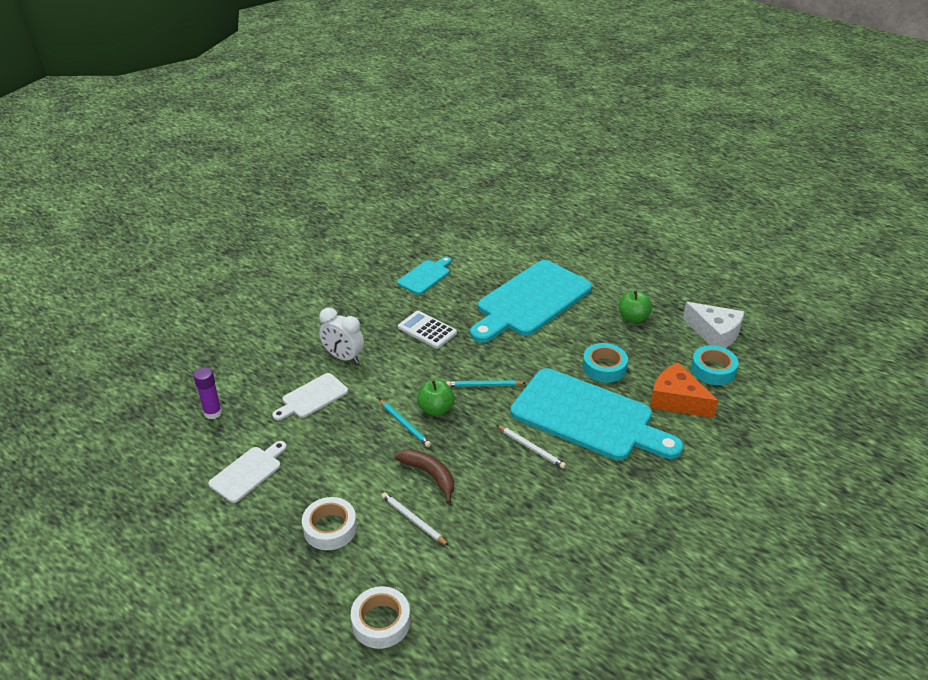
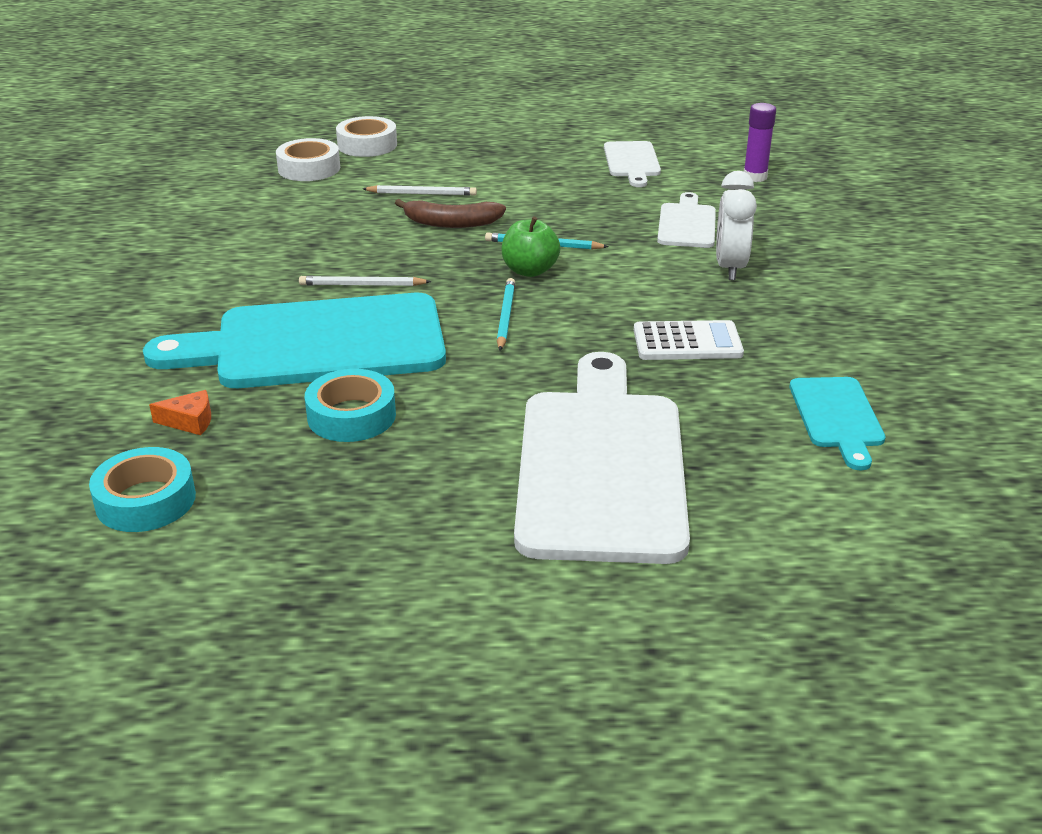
camera: 140 degrees right, 5 degrees down
(330, 528) = (492, 164): white tape -> white tape (309, 168)
(343, 357) = (730, 268): white clock -> white clock turned 75 degrees counterclockwise
(484, 385) = (505, 317): turquoise pencil -> turquoise pencil turned 45 degrees counterclockwise
(530, 301) = (601, 465): turquoise cutting board -> white cutting board
(633, 318) = (374, 529): green apple -> none
(677, 400) = (190, 421): orange cheese -> orange cheese, size x0.47
(715, 333) = (175, 580): white cheese -> none

